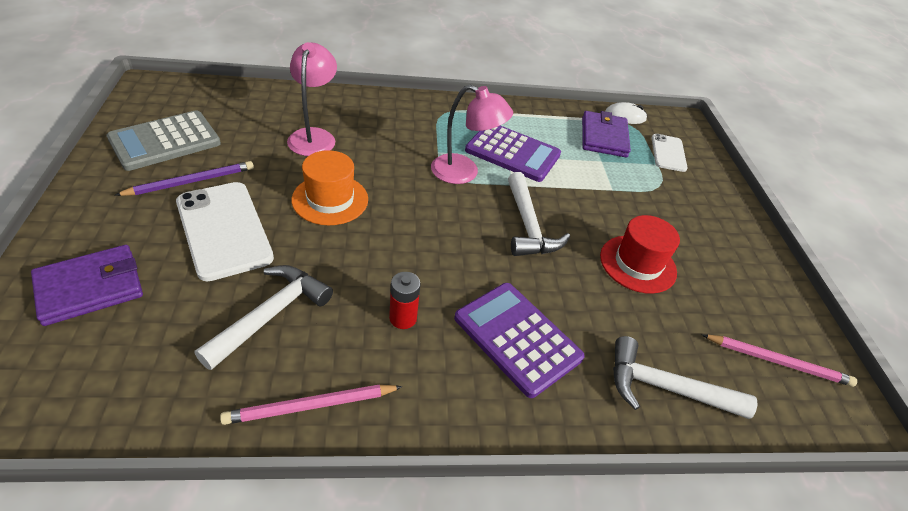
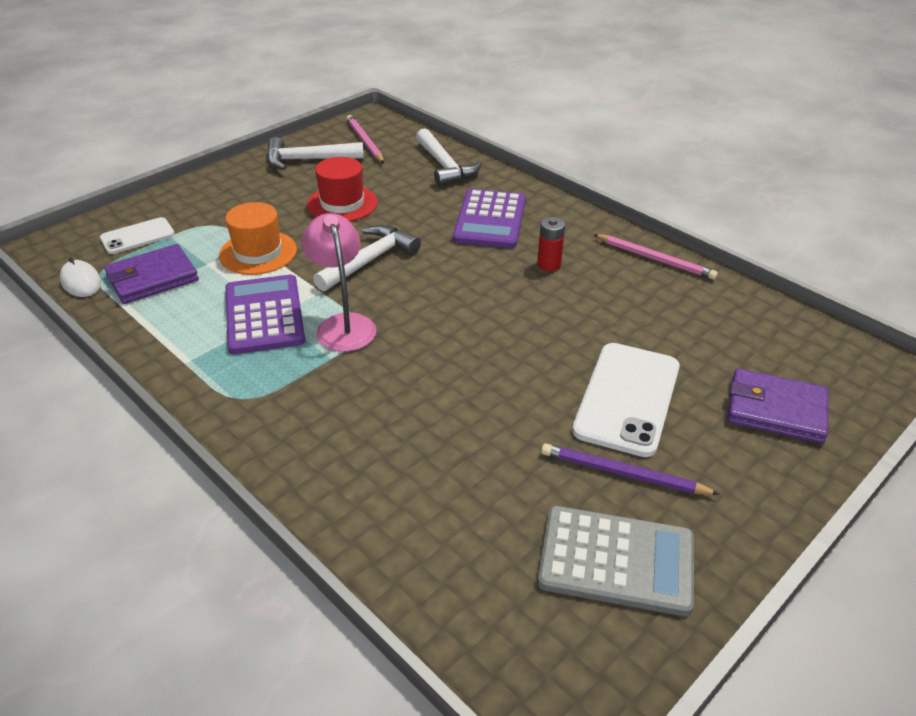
camera: 125 degrees left, 5 degrees down
(271, 314) = (639, 314): white hammer -> white hammer (307, 160)
(314, 136) = (430, 456): pink lamp -> none
(330, 199) = (501, 371): orange hat -> orange hat (258, 253)

